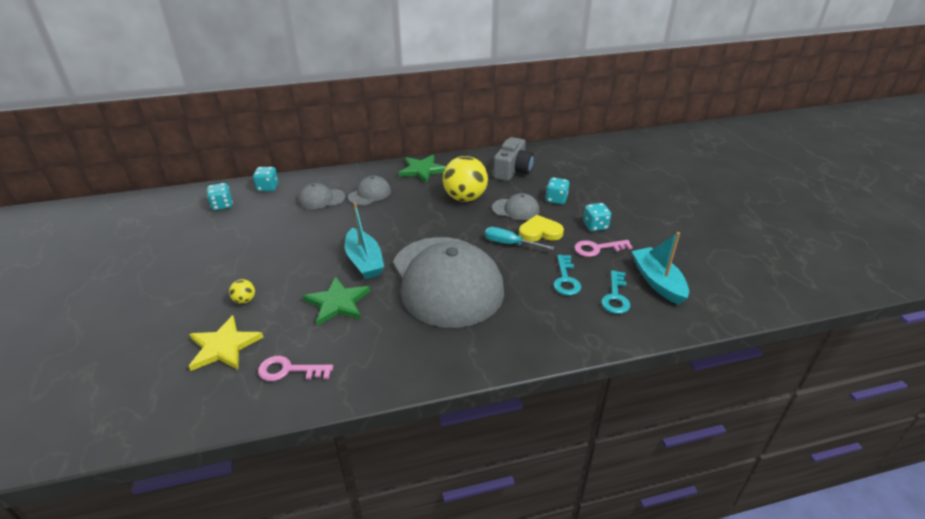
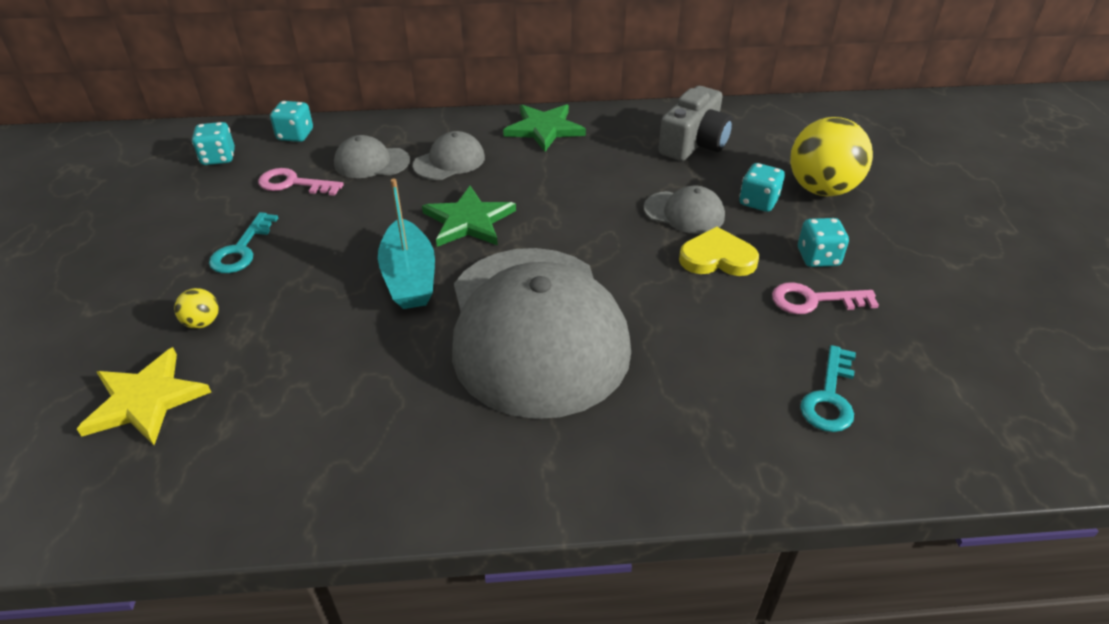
camera: 10 degrees right, 5 degrees up
(289, 370) = (233, 458): pink key -> pink key (293, 183)
(337, 303) = (346, 346): green star -> green star (468, 221)
(465, 198) = (602, 184): yellow ball -> yellow ball (821, 189)
(509, 244) = (660, 274): turquoise screwdriver -> none
(566, 279) = (745, 352): turquoise key -> turquoise key (241, 249)
(657, 282) = (914, 377): turquoise boat -> none

